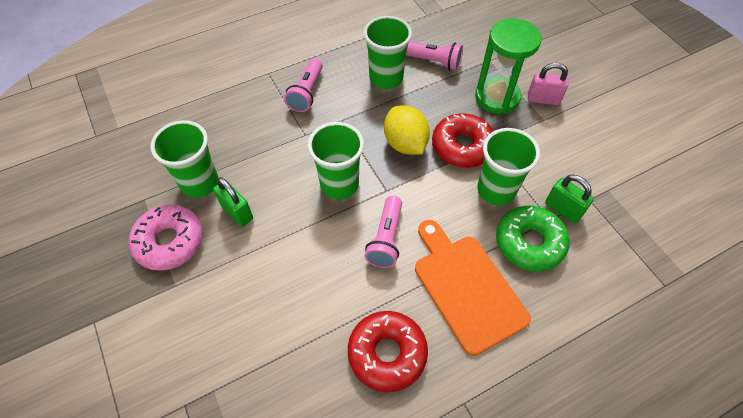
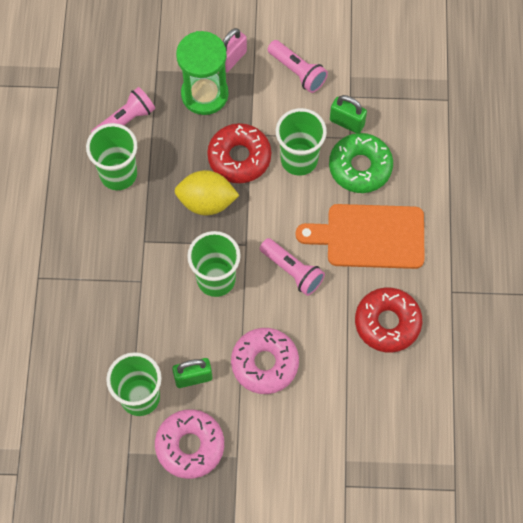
camera: 60 degrees left, 10 degrees up
(280, 262) = (265, 363): none -> pink donut
(307, 92) = (89, 254): pink flashlight -> pink flashlight (297, 71)
(563, 209) = (347, 122): green padlock -> green padlock turned 45 degrees clockwise

